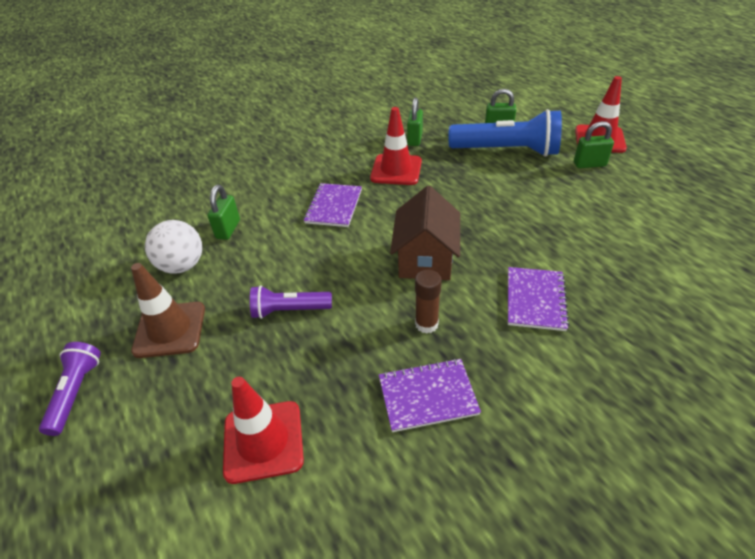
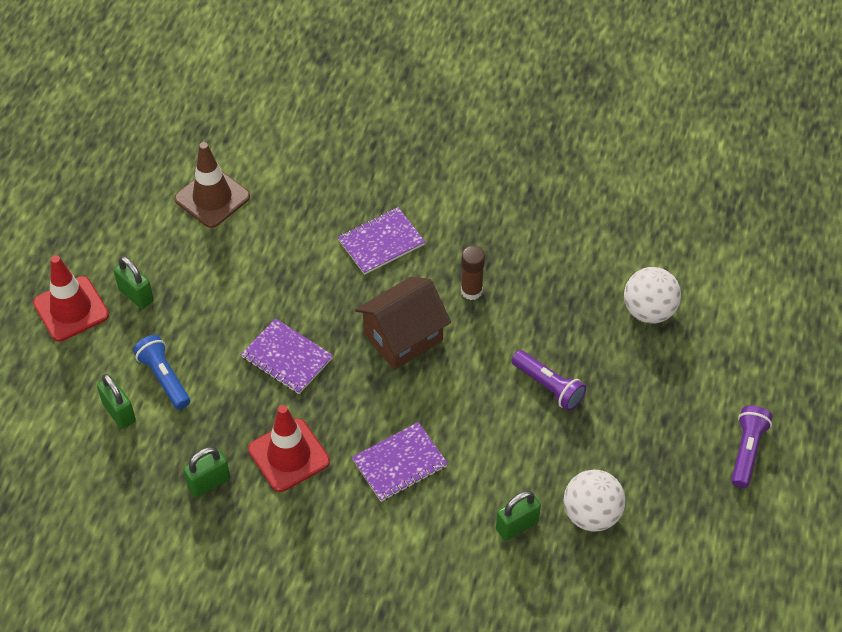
camera: 135 degrees left, 10 degrees up
(76, 392) = (747, 451): purple flashlight -> purple flashlight turned 150 degrees clockwise
(170, 329) = (648, 450): brown traffic cone -> brown traffic cone (212, 198)
(263, 441) = (649, 311): red traffic cone -> white ball
(427, 396) = (529, 252): purple notebook -> purple notebook (287, 358)
(506, 151) = (164, 378): blue flashlight -> blue flashlight, size x0.55

